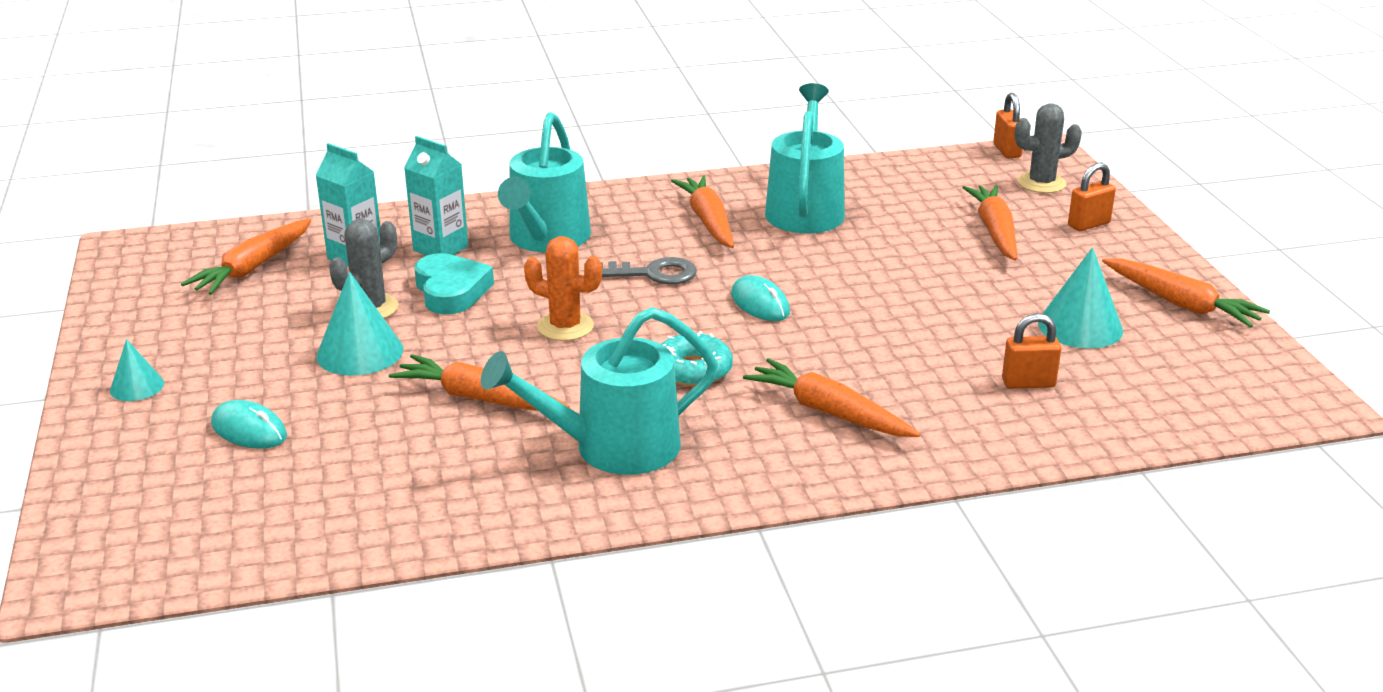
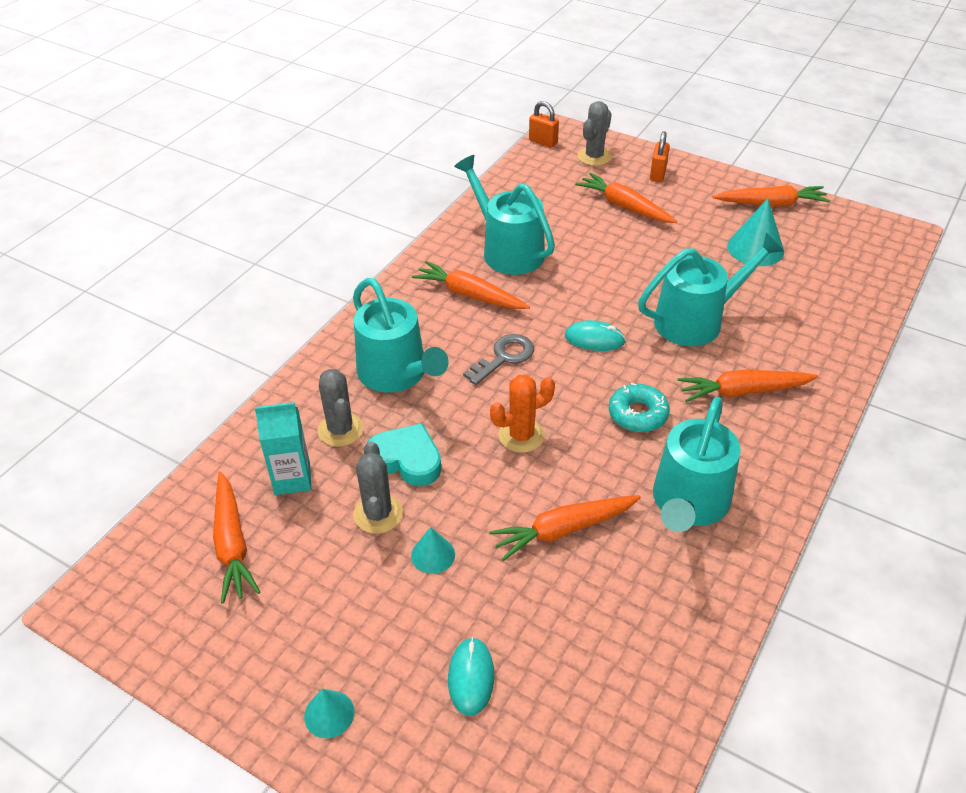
camera: 45 degrees left, 15 degrees up
(249, 430) = (471, 677): turquoise mouse -> turquoise mouse turned 75 degrees counterclockwise
(360, 352) = (433, 555): turquoise cone -> turquoise cone, size x0.59
(440, 248) = (340, 430): turquoise carton -> grey cactus
(890, 342) = (696, 320): none -> turquoise watering can
(1028, 383) = (790, 303): orange padlock -> none

